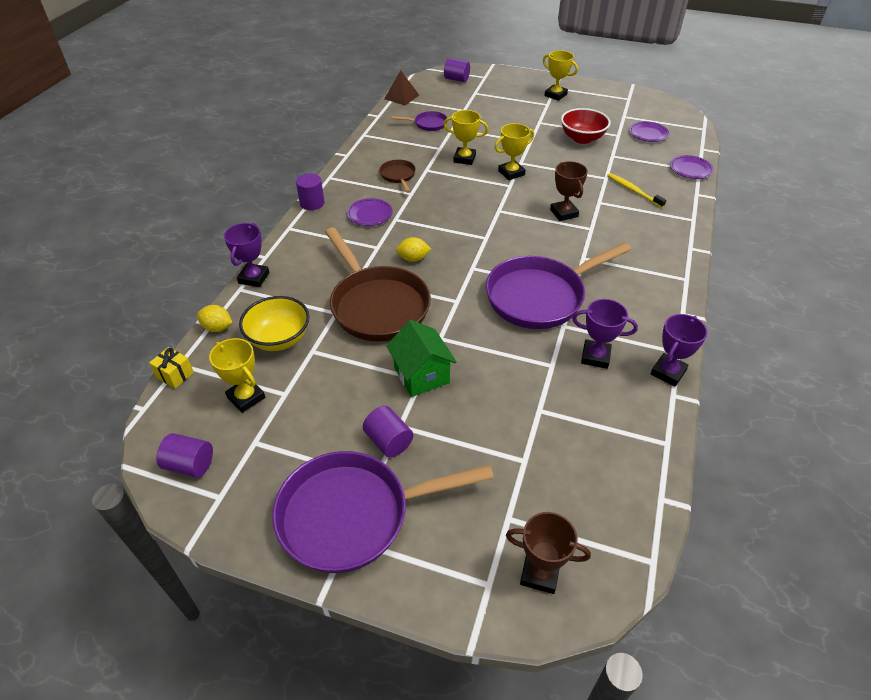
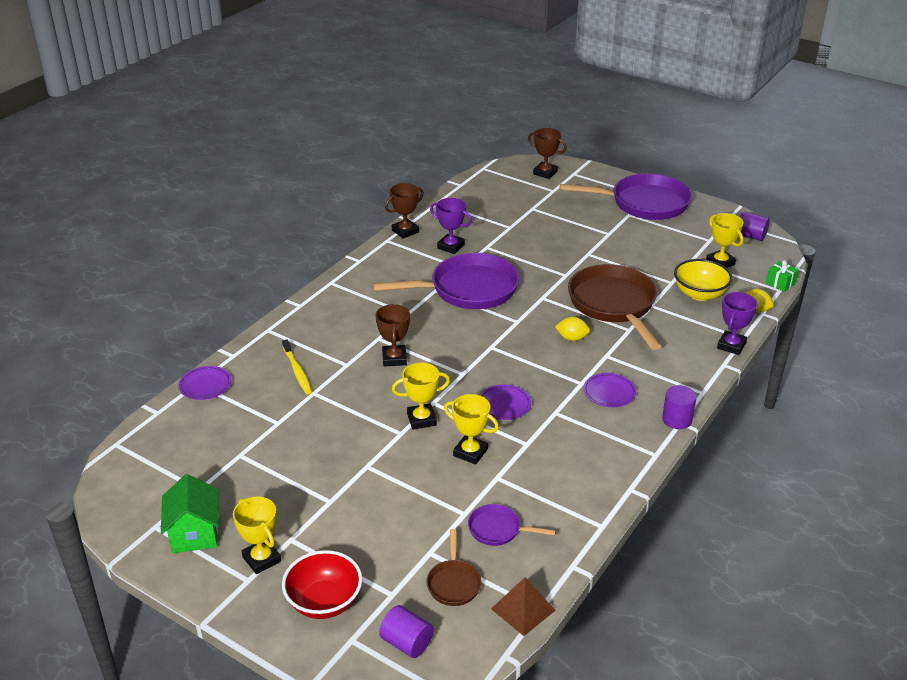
camera: 165 degrees left, 10 degrees down
(175, 375) = (780, 283): yellow gift -> green gift
(388, 441) = (617, 228): purple cylinder -> none
(398, 176) = (565, 440): brown pan -> brown pan (453, 583)
(421, 375) = (587, 256): green house -> green house (194, 533)
(582, 138) = (293, 458): red bowl -> red bowl (324, 602)
(648, 134) = (199, 448): purple plate -> purple plate (504, 405)
(668, 372) = (405, 231): purple trophy -> brown trophy

